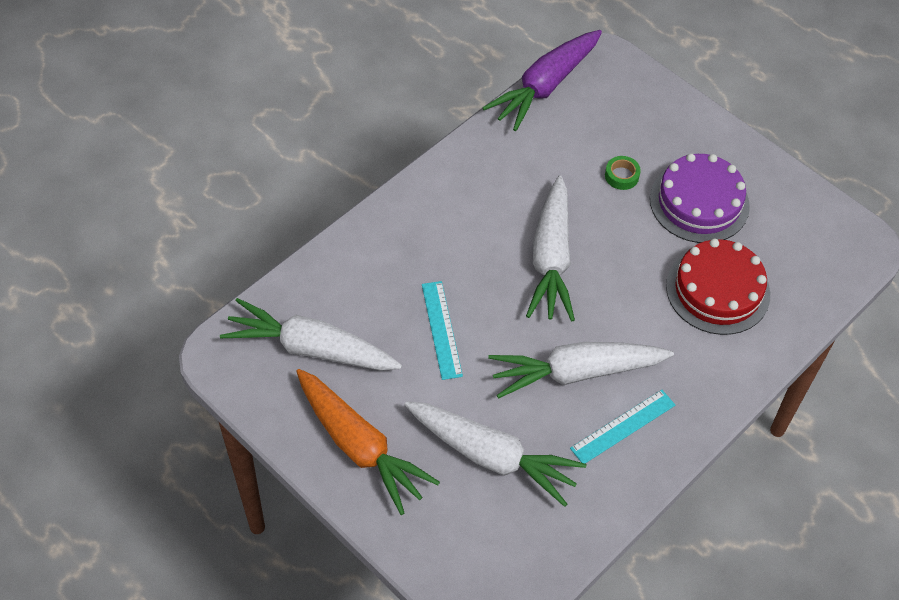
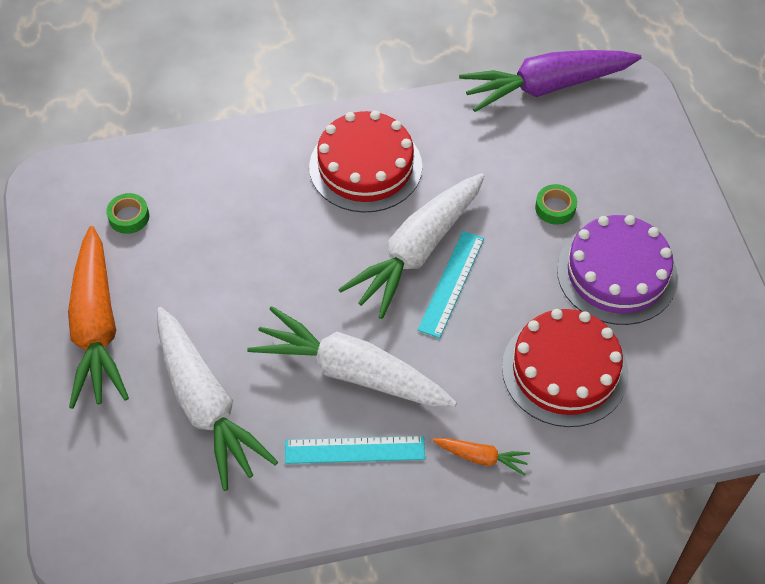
camera: 35 degrees right, 0 degrees up
(311, 348) = (129, 217): white carrot -> green tape
(442, 329) = (258, 262): turquoise ruler -> turquoise ruler (451, 283)
(462, 214) = (365, 166): none -> red cake
(711, 382) = (481, 457): none -> orange carrot

